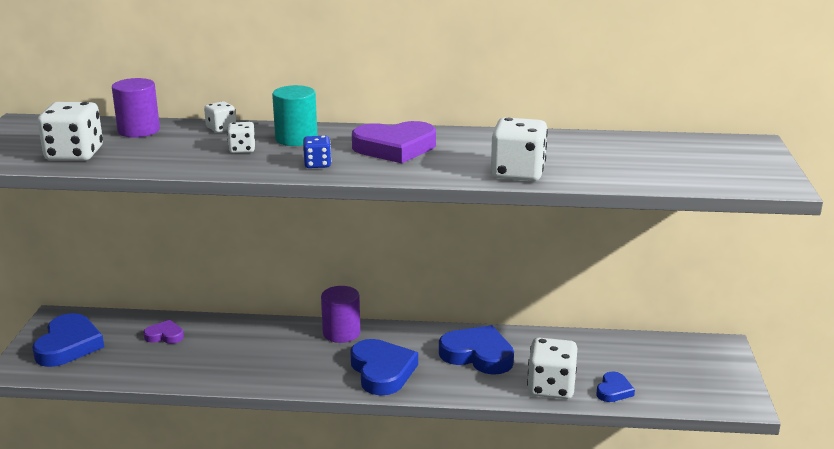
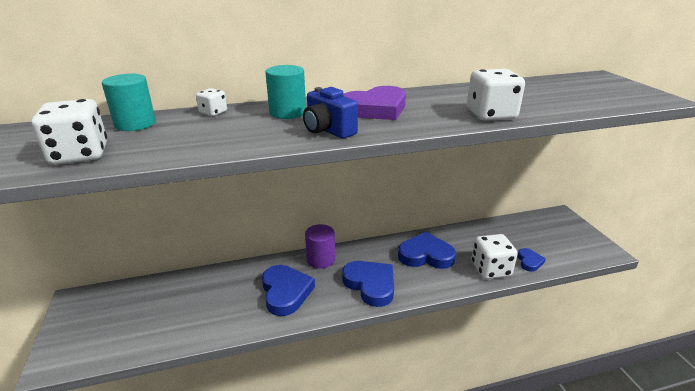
camera: 20 degrees left, 5 degrees up
(68, 345) = (96, 325): blue heart -> blue heart (285, 292)
(139, 130) = (135, 124): purple cylinder -> turquoise cylinder
(165, 335) = (181, 294): purple heart -> none
(242, 149) = (248, 127): white dice -> none
(317, 164) = (328, 130): blue dice -> blue camera

